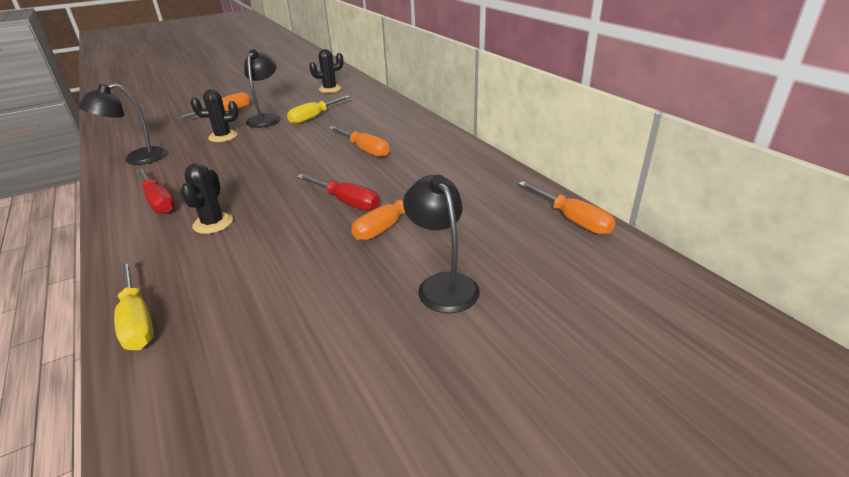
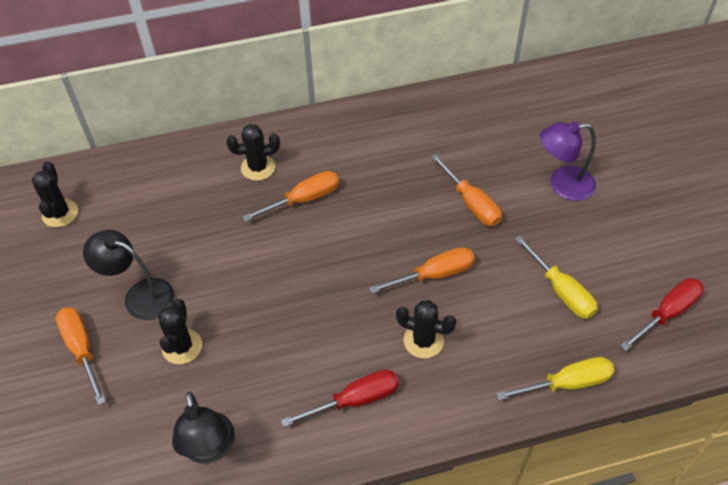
camera: 75 degrees left, 20 degrees up
(313, 117) = (170, 240): yellow screwdriver -> yellow screwdriver (561, 291)
(347, 202) = (419, 228): red screwdriver -> red screwdriver (667, 313)
(392, 130) = (258, 167): none -> black cactus
(442, 284) = (562, 184): black lamp -> purple lamp
(573, 220) = (500, 89): orange screwdriver -> orange screwdriver (435, 274)

